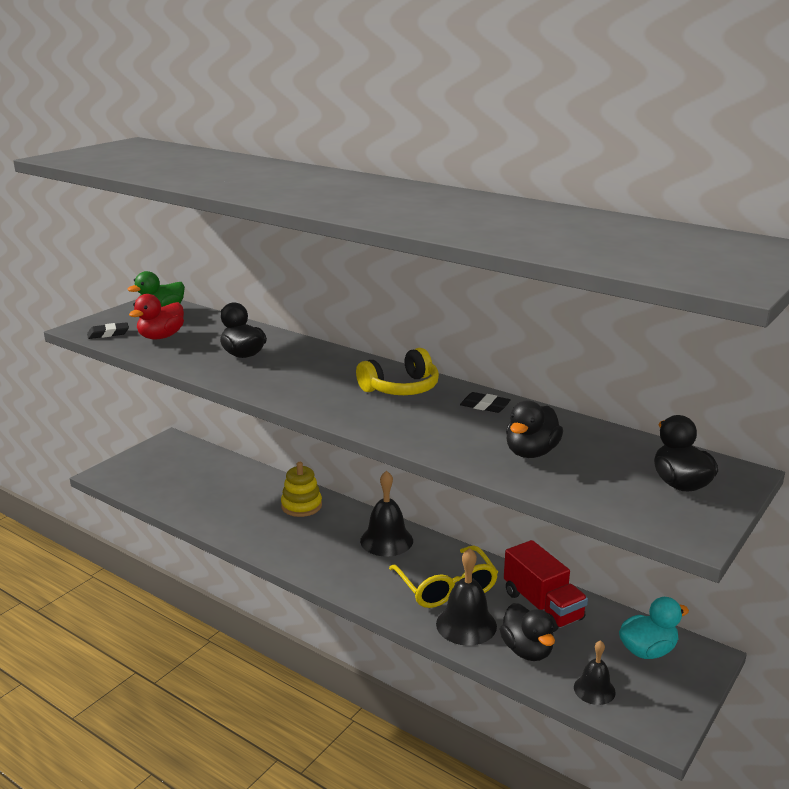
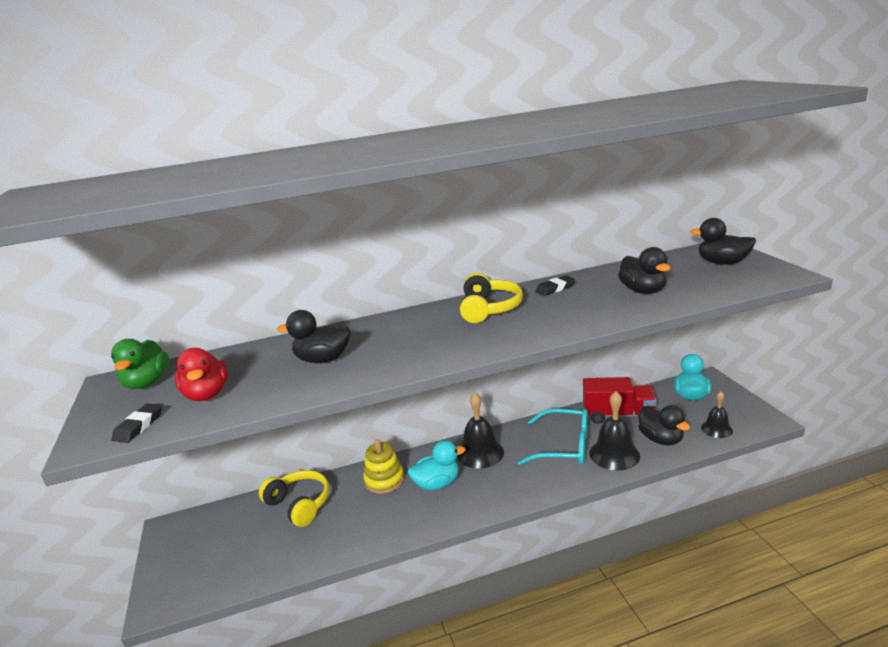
camera: 50 degrees left, 0 degrees up
(238, 480) = (299, 504): none -> yellow headphones
(321, 534) = (437, 484): none -> turquoise duck
(447, 588) = (565, 447): yellow glasses -> turquoise glasses
(527, 650) = (660, 439): black duck -> black duck turned 45 degrees clockwise

